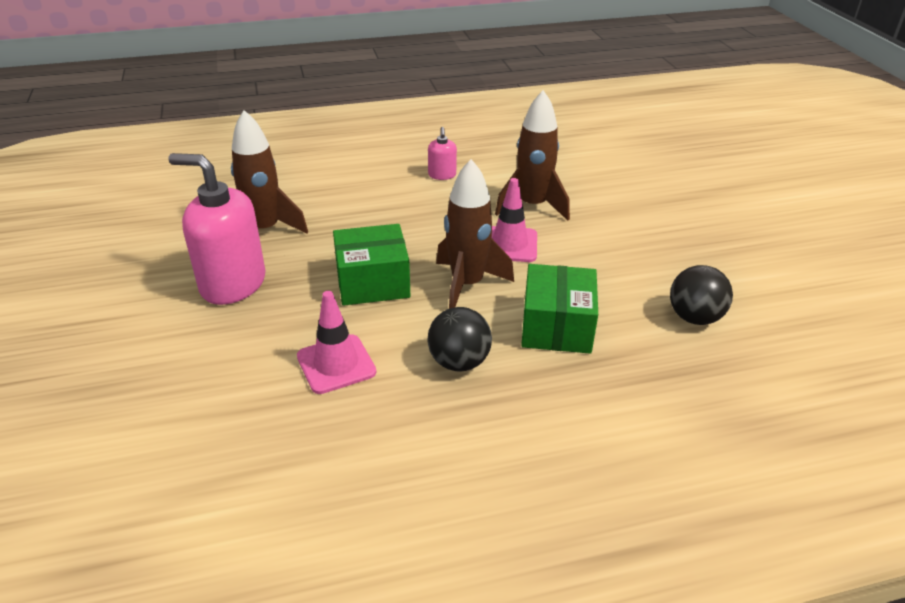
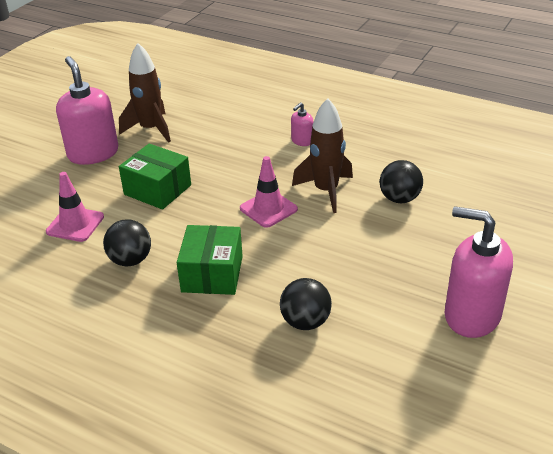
camera: 45 degrees right, 0 degrees up
(467, 285) = (203, 220): brown rocket -> none
(556, 327) = (212, 274): green box -> green box turned 45 degrees counterclockwise
(597, 184) = (399, 199): none -> black ball
(783, 242) = (471, 315): none -> pink soap dispenser

